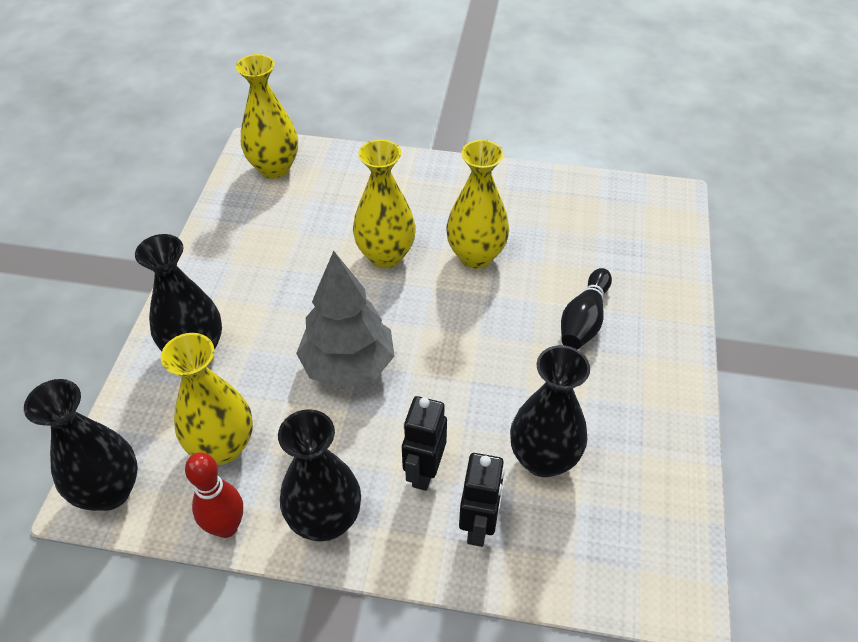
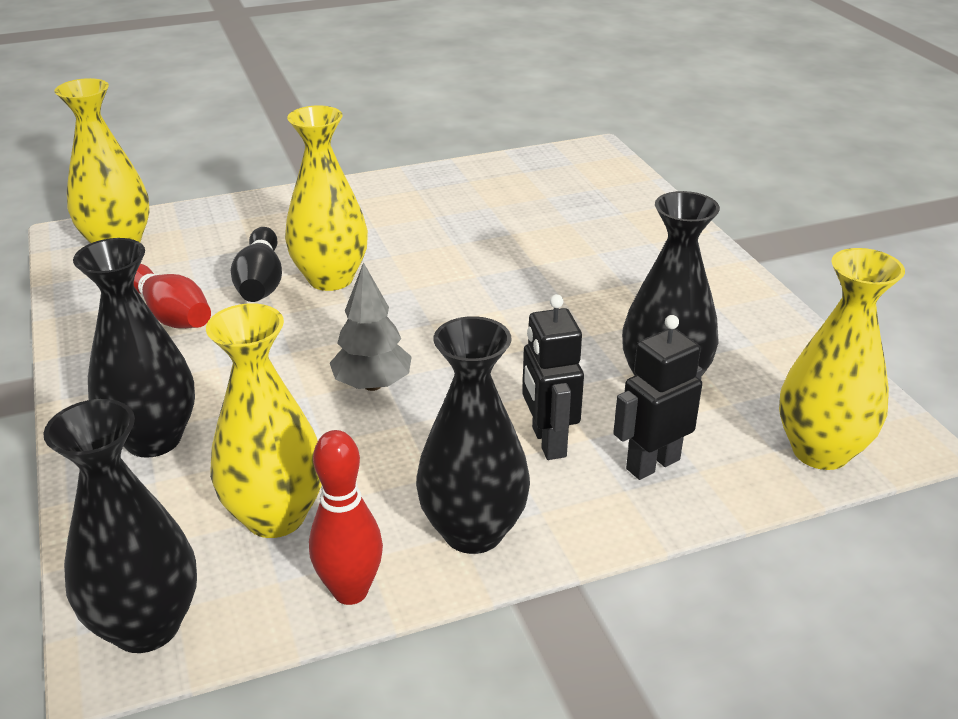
camera: 30 degrees left, 15 degrees down
(267, 246) = (170, 314): none -> red bowling pin
(348, 366) = (372, 385): grey tree -> grey tree, size x0.62
(476, 256) = (435, 249): yellow vase -> yellow vase (820, 451)
(479, 526) = (652, 464): black robot -> black robot turned 105 degrees counterclockwise
(584, 320) = (597, 263): black bowling pin -> black bowling pin (261, 282)

